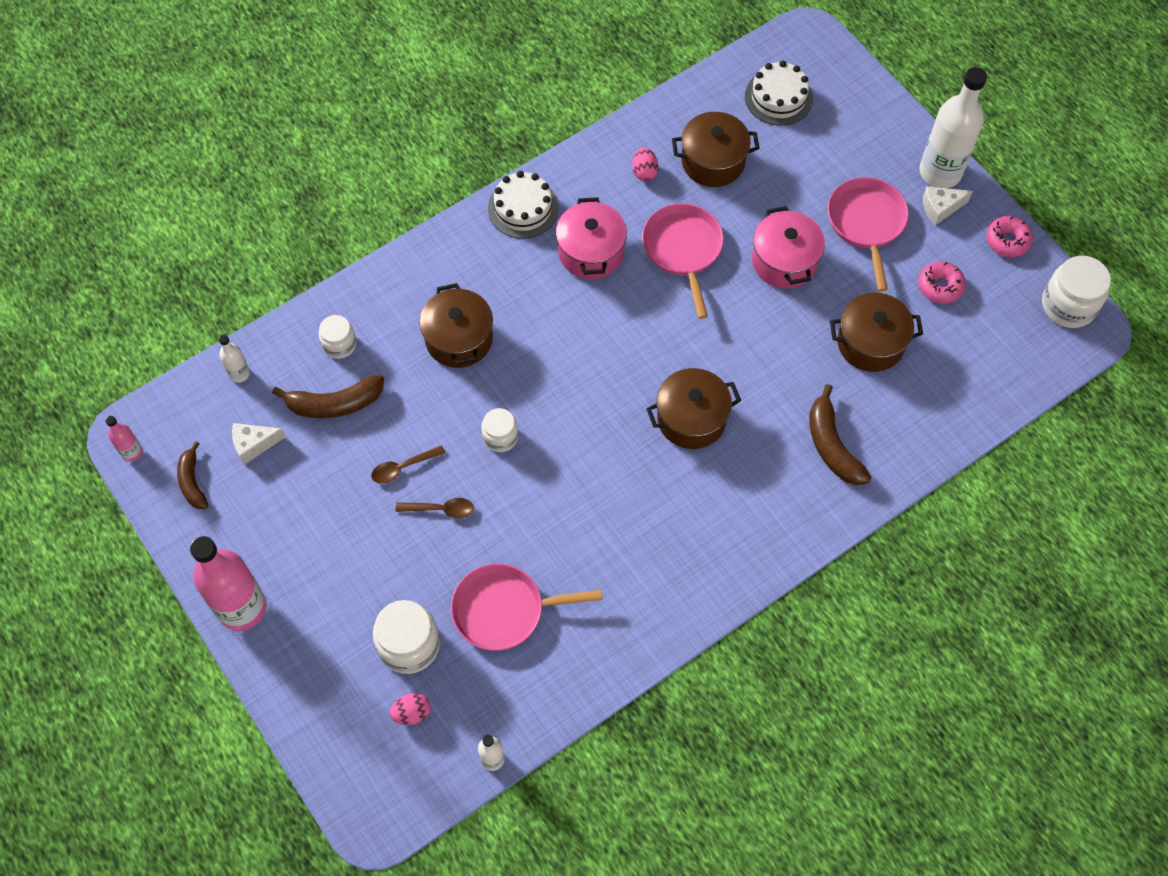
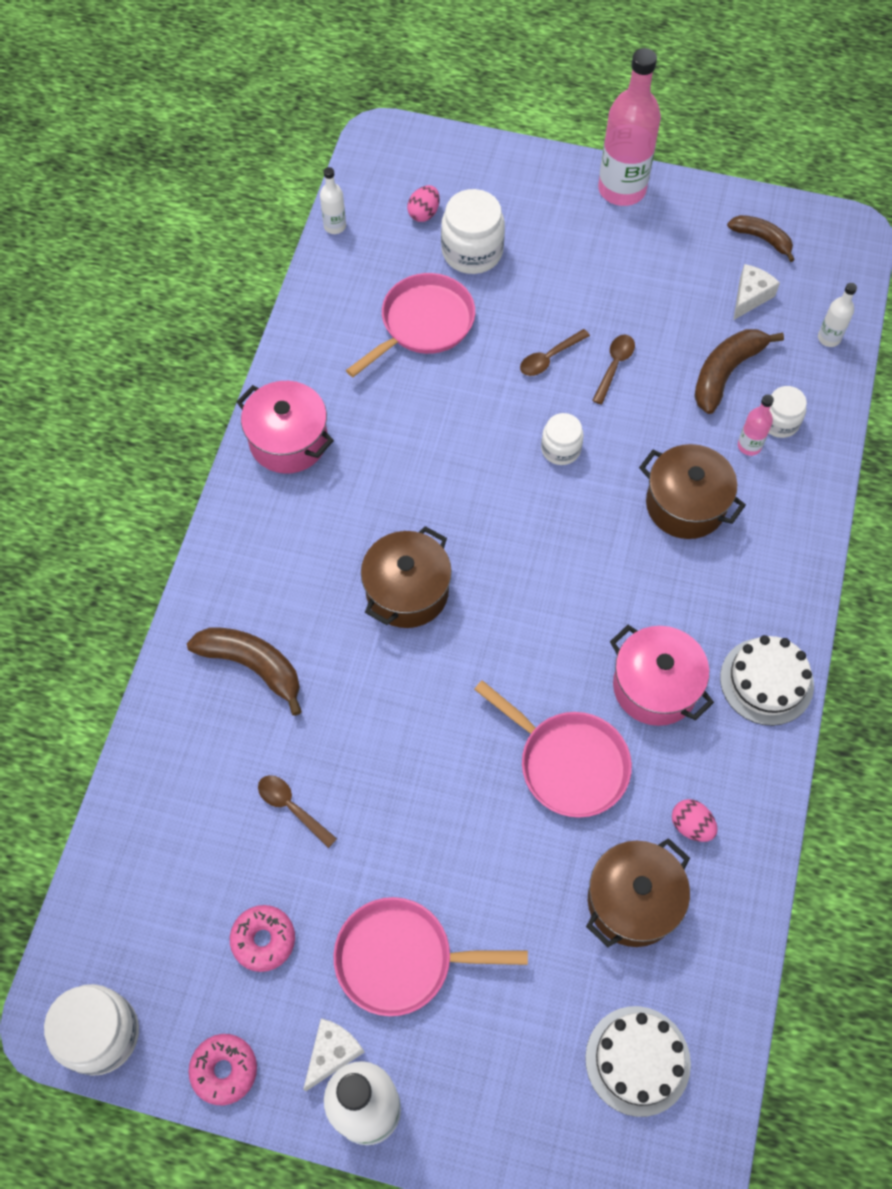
camera: 140 degrees right, 0 degrees up
(132, 452) = (833, 225): pink bottle -> pink bottle (749, 446)
(784, 261) = (454, 834): pink pot -> pink pot (288, 441)
(866, 223) = (402, 959): pink pan -> pink pan turned 135 degrees clockwise
(870, 343) = (292, 808): brown pot -> brown spoon

